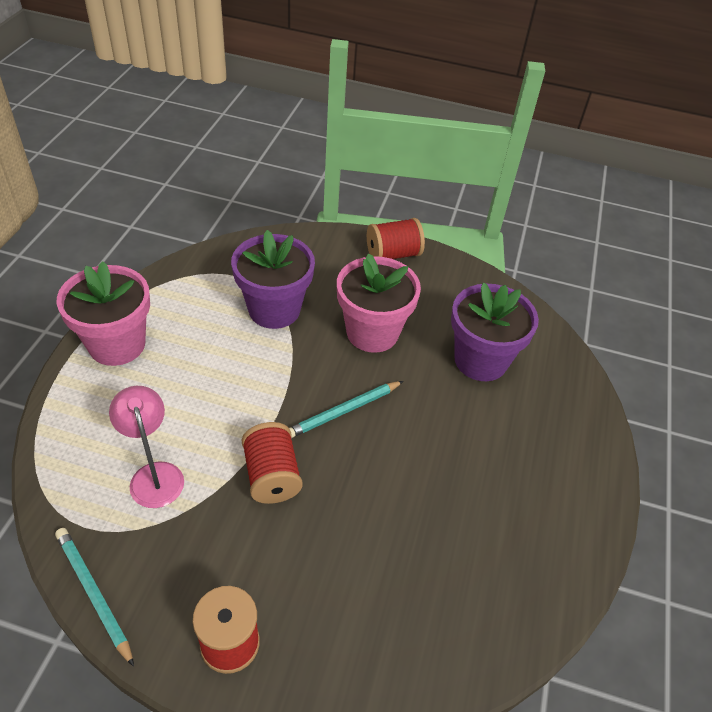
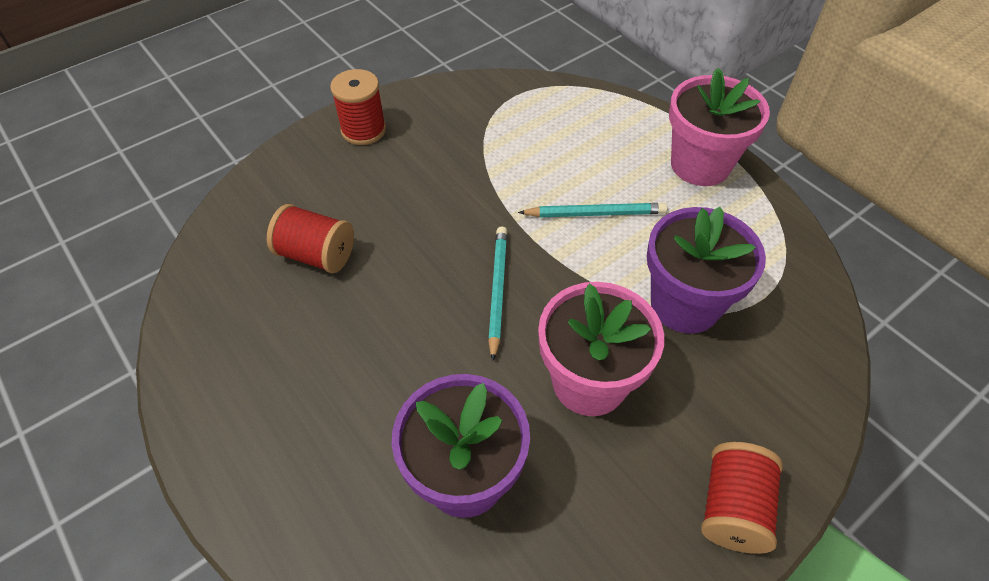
camera: 130 degrees right, 5 degrees up
(94, 594) = (458, 85): turquoise pencil -> turquoise pencil (595, 213)
(154, 475) = (530, 141): pink lamp -> none
(272, 476) = (470, 206): red spool -> red spool (316, 255)

